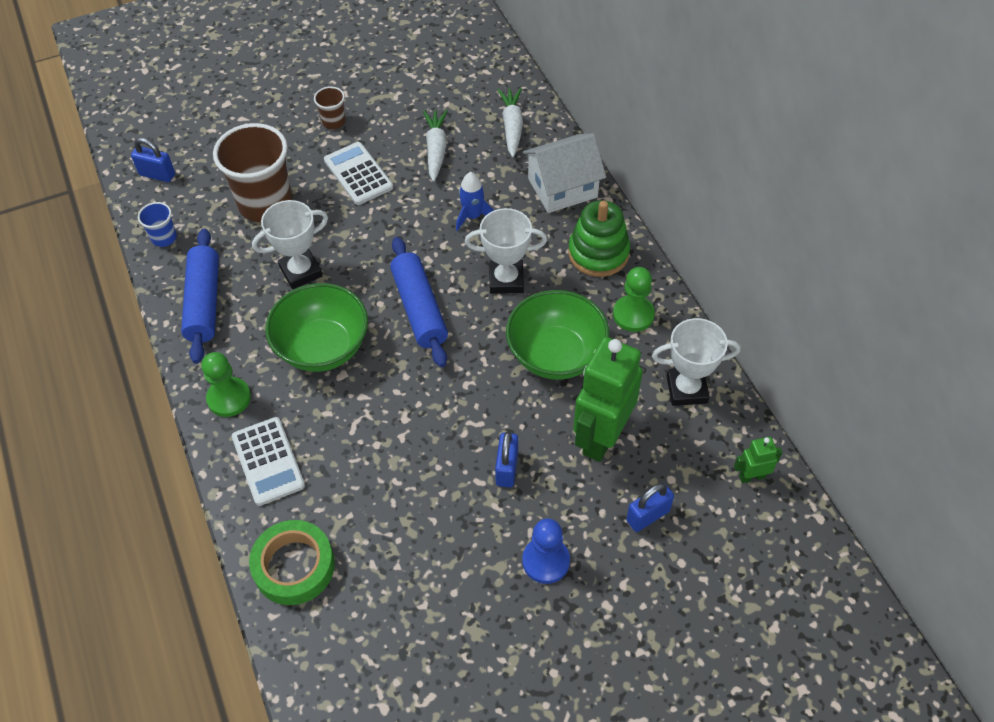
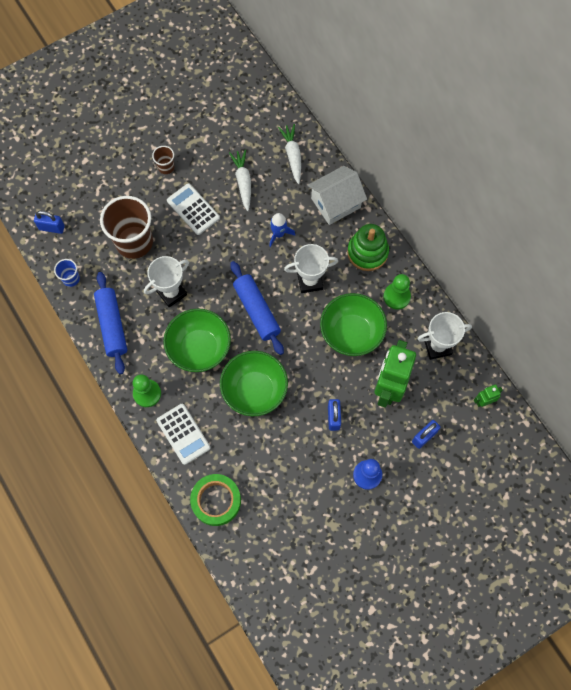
camera: 10 degrees left, 15 degrees up
(392, 414) = (254, 390): none -> green bowl

